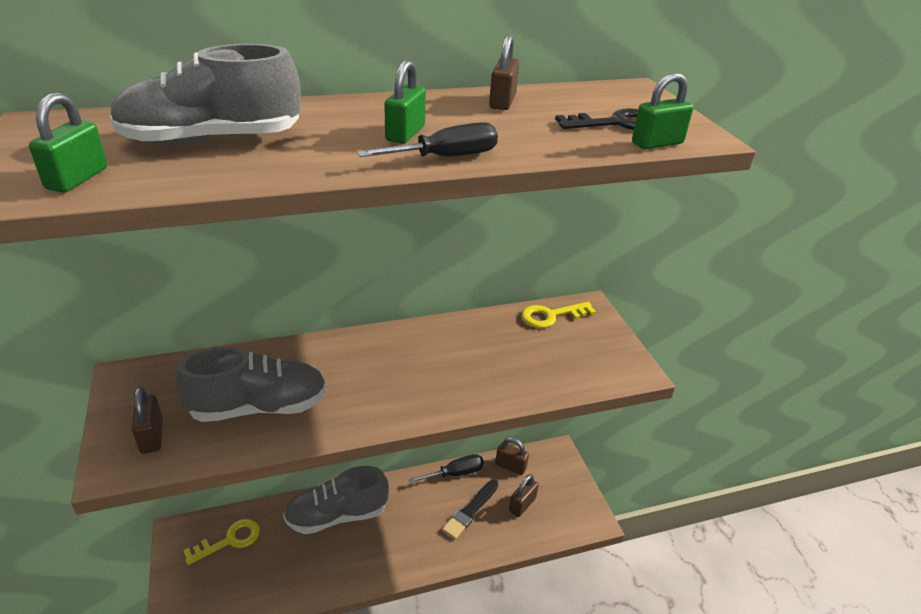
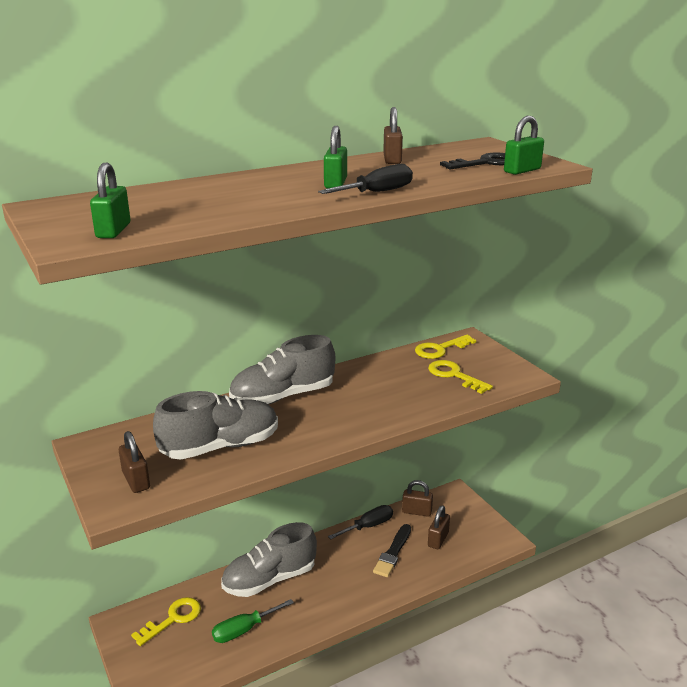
camera: 10 degrees left, 10 degrees down
(212, 140) = (192, 201): grey shoe -> grey shoe (283, 396)
(292, 569) = (244, 630): none -> green screwdriver
(553, 356) = (454, 375): none -> yellow key

